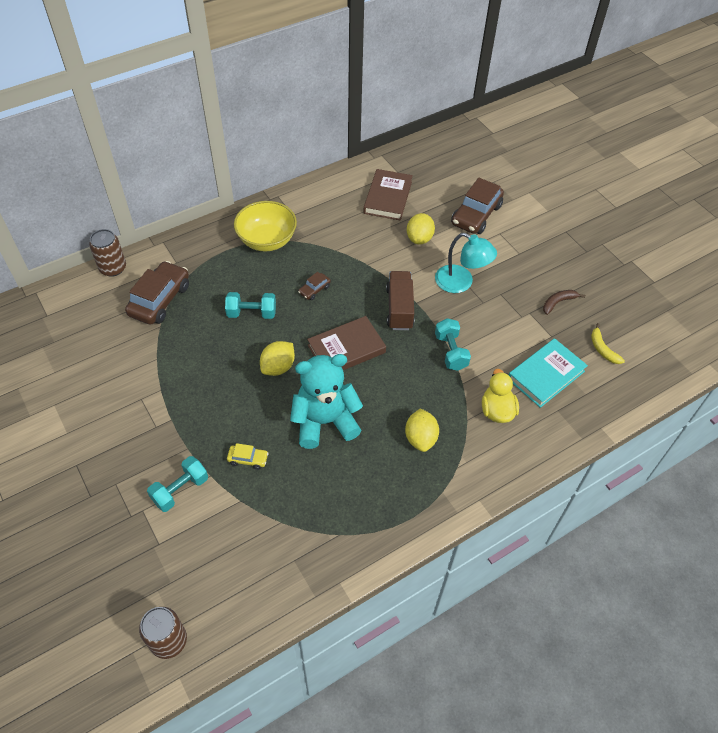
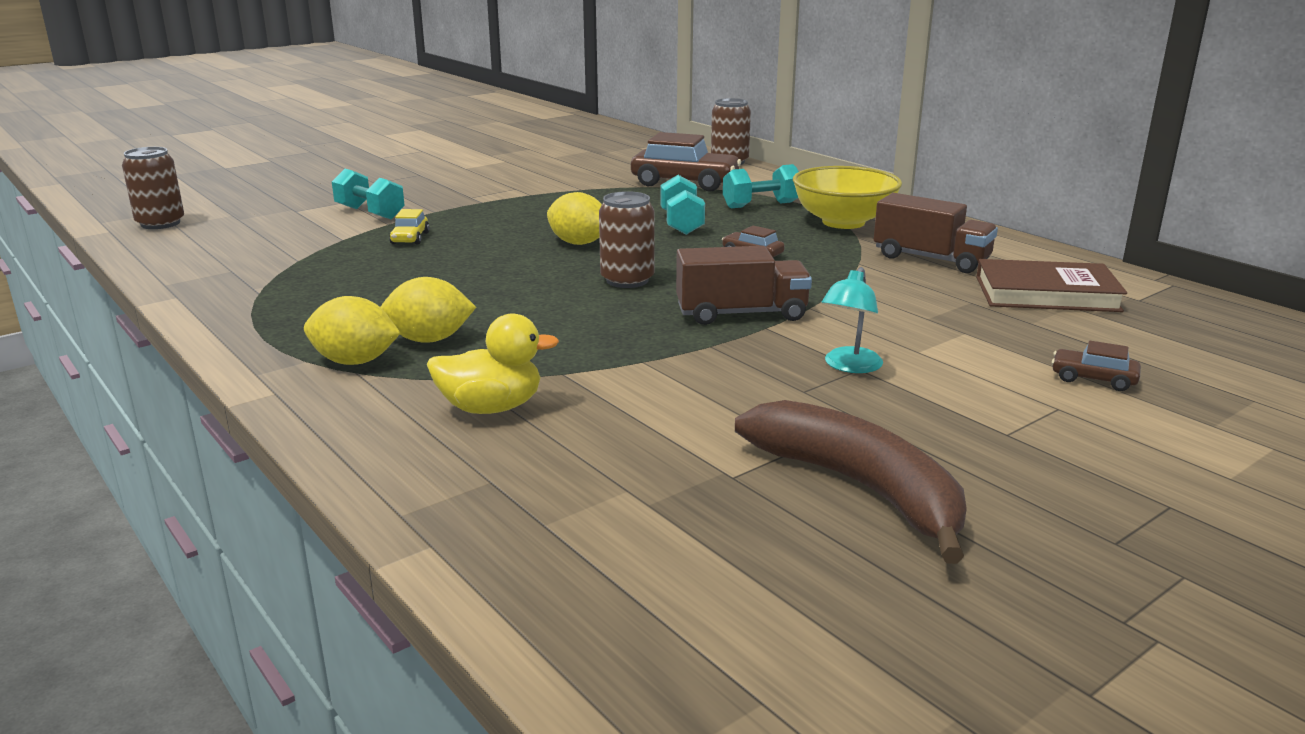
camera: 85 degrees right, 30 degrees down
(325, 421) = (472, 274): turquoise teddy bear -> none
(335, 222) = (931, 259): none -> brown truck
(346, 349) = (627, 280): brown book -> brown can
(419, 238) = (952, 324): yellow lemon -> yellow lemon (355, 361)
(450, 352) = (644, 360): turquoise dumbbell -> turquoise dumbbell (761, 205)
(461, 283) = (849, 366): turquoise lamp -> turquoise lamp, size x0.65
(476, 215) = (1093, 379): brown car -> brown car, size x0.47
(546, 375) = (599, 466): turquoise book -> none
(558, 302) = (860, 487): brown banana -> brown banana, size x2.09
(602, 349) = (713, 558): yellow banana -> none

